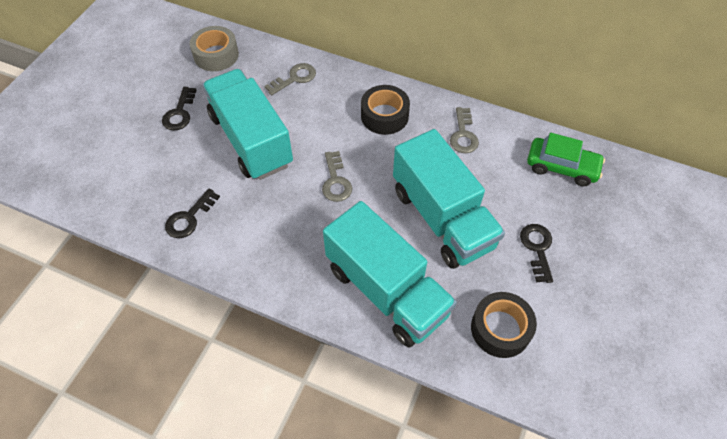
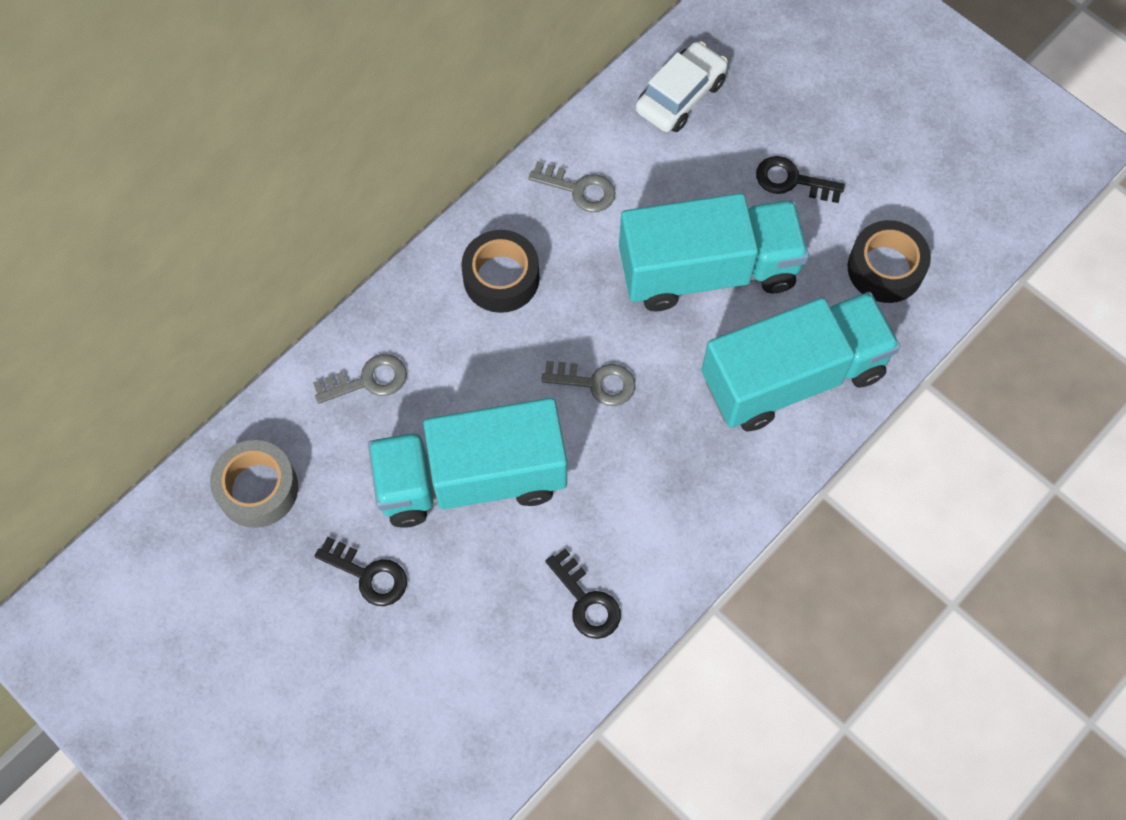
camera: 70 degrees left, 10 degrees up
(294, 78) = (368, 380): grey key -> grey key turned 90 degrees clockwise
(561, 167) = (680, 96): green car -> white car

